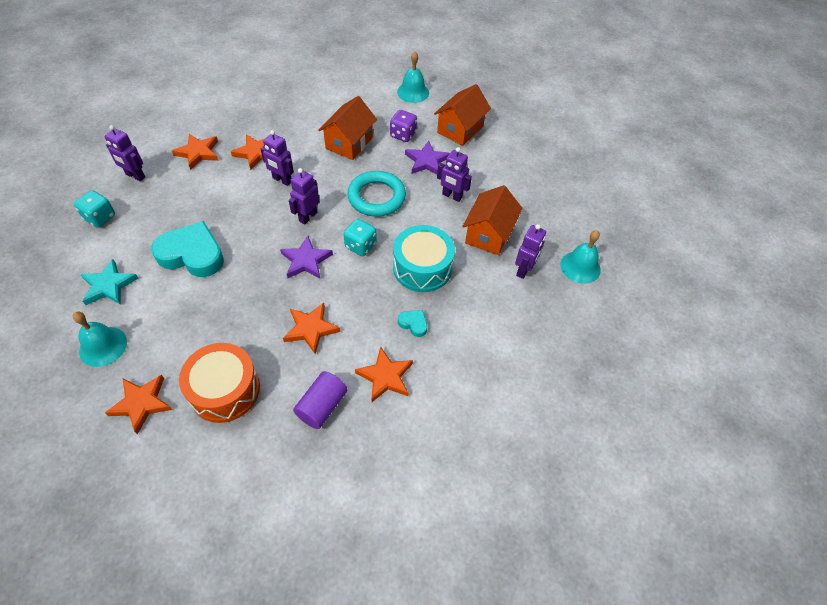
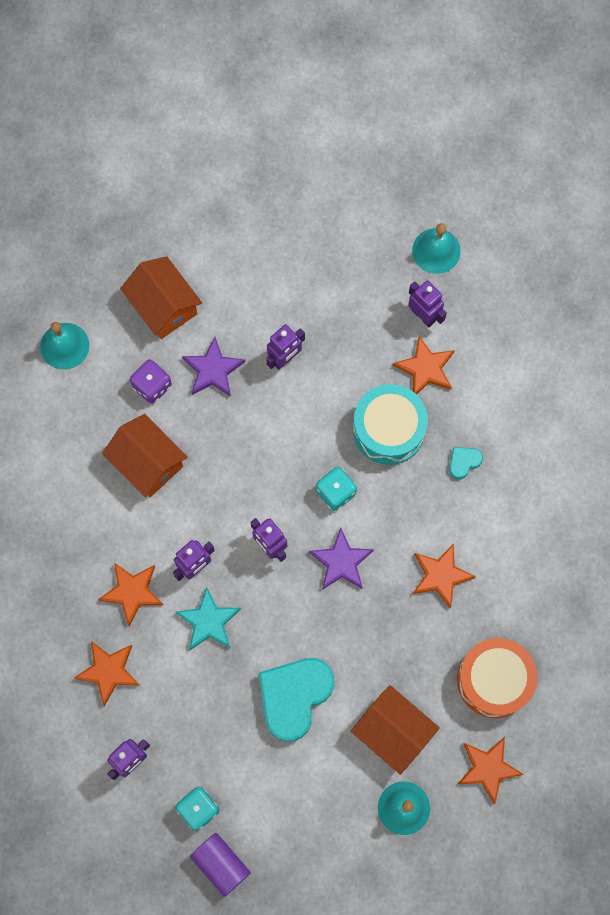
camera: 70 degrees left, 20 degrees up
(109, 285) = (317, 800): turquoise star -> turquoise star (208, 621)
(322, 406) = (538, 583): purple cylinder -> purple cylinder (221, 864)
(376, 197) = (260, 452): turquoise ring -> none
(385, 376) = (521, 510): orange star -> orange star (425, 368)
(489, 234) = (359, 335): orange house -> orange house (393, 732)

